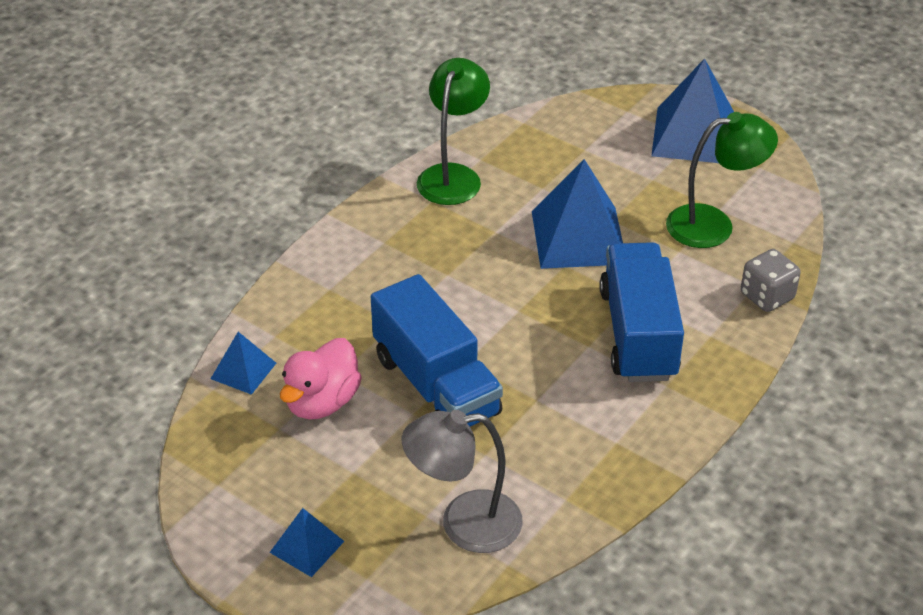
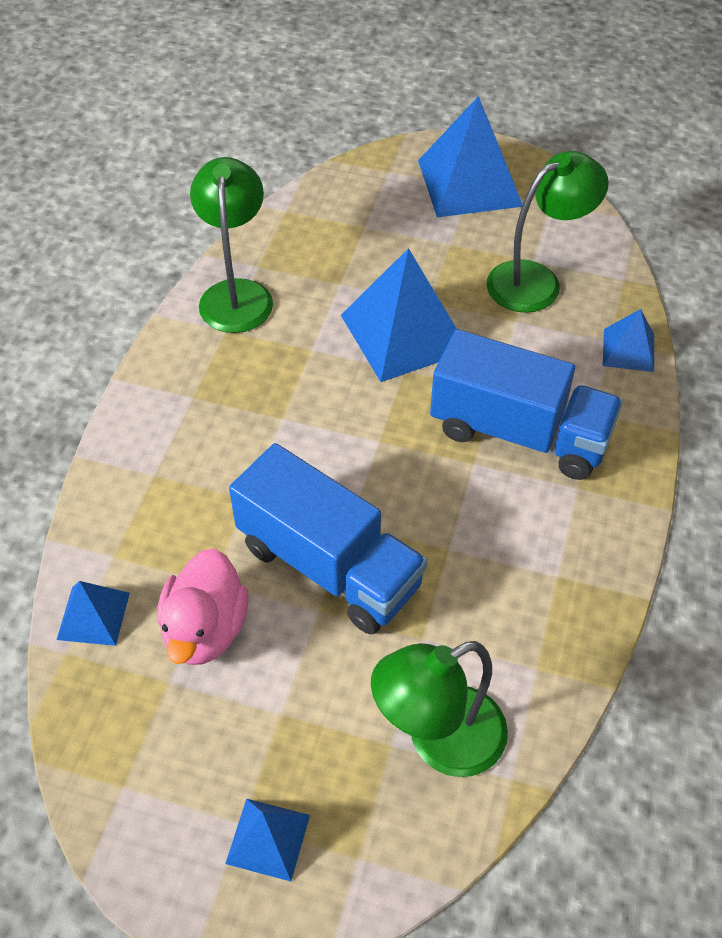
camera: 20 degrees left, 10 degrees up
(464, 523) = (439, 741): grey lamp -> green lamp
(638, 334) = (519, 433): blue truck -> blue truck turned 135 degrees clockwise
(767, 296) = (628, 350): grey dice -> blue pyramid

